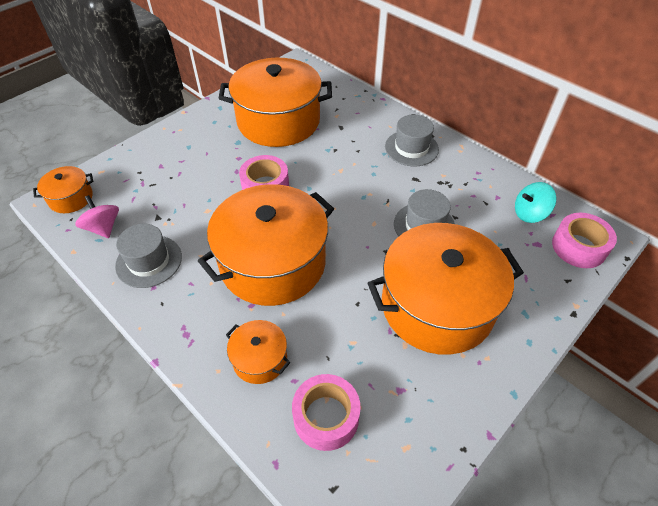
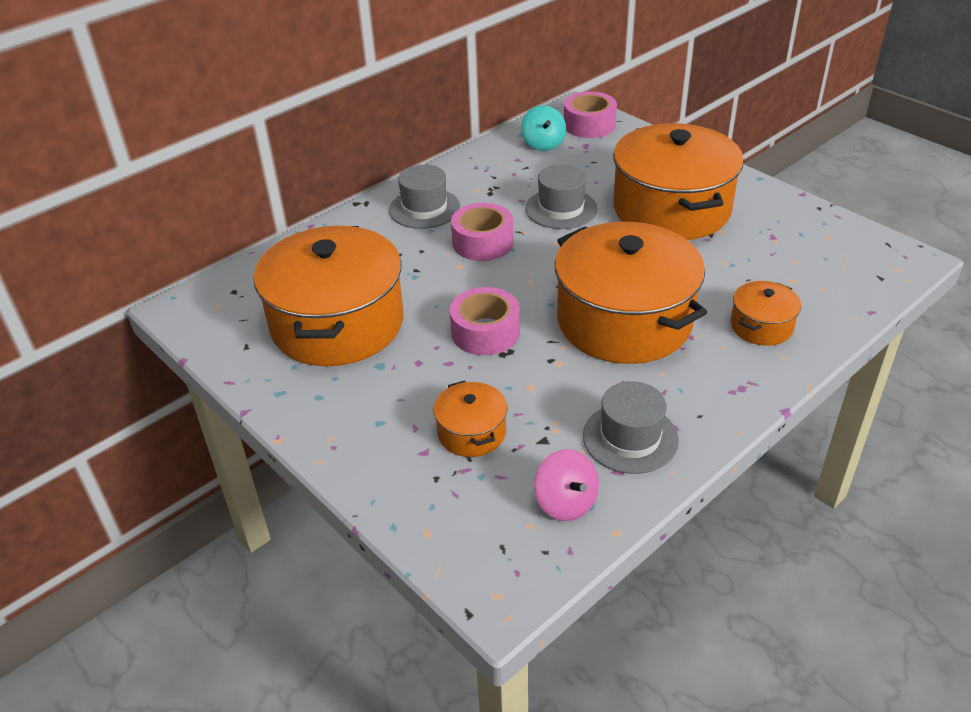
camera: 85 degrees left, 10 degrees down
(71, 198) = (494, 562): orange pot -> orange pot (471, 432)
(103, 228) = (566, 502): pink spinning top -> pink spinning top turned 90 degrees counterclockwise
(326, 417) = (814, 281): pink tape -> pink tape (483, 242)

